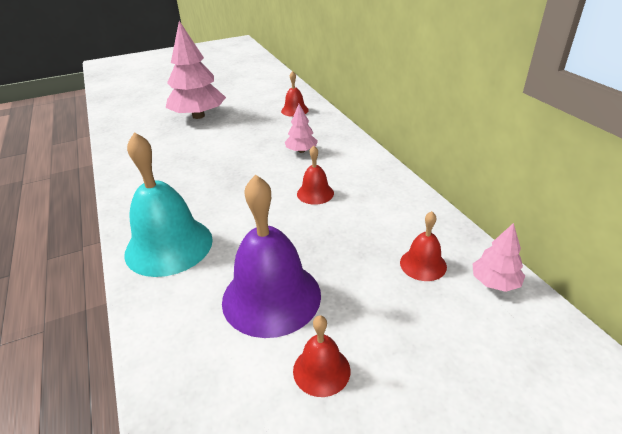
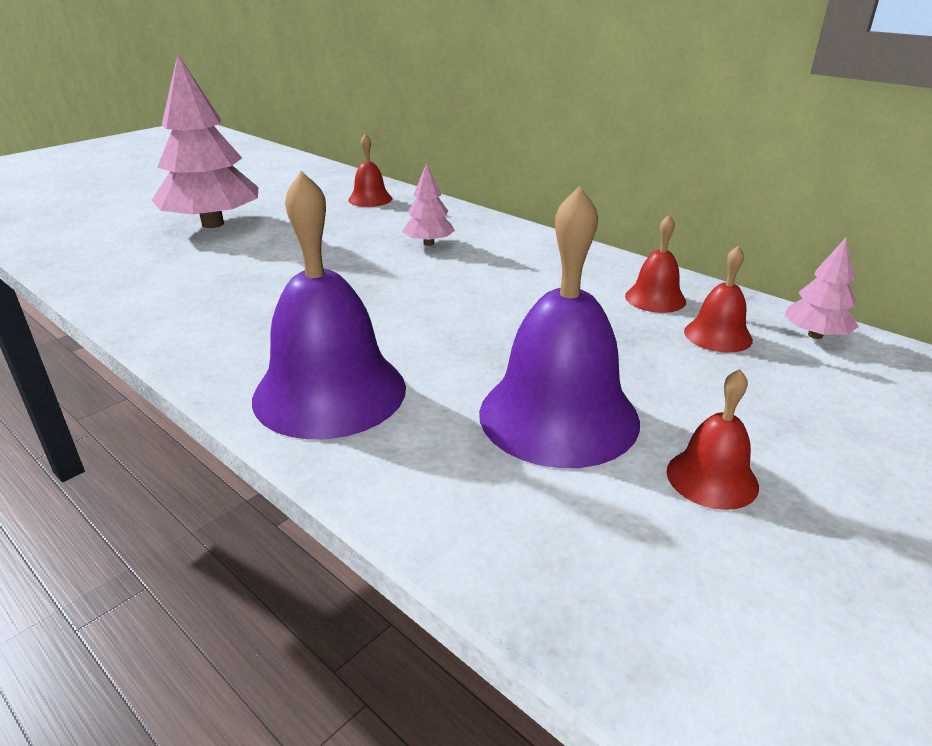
camera: 25 degrees left, 5 degrees down
(169, 246) = (330, 392): turquoise bell -> purple bell
(315, 193) = (499, 287): red bell -> red bell (655, 298)

